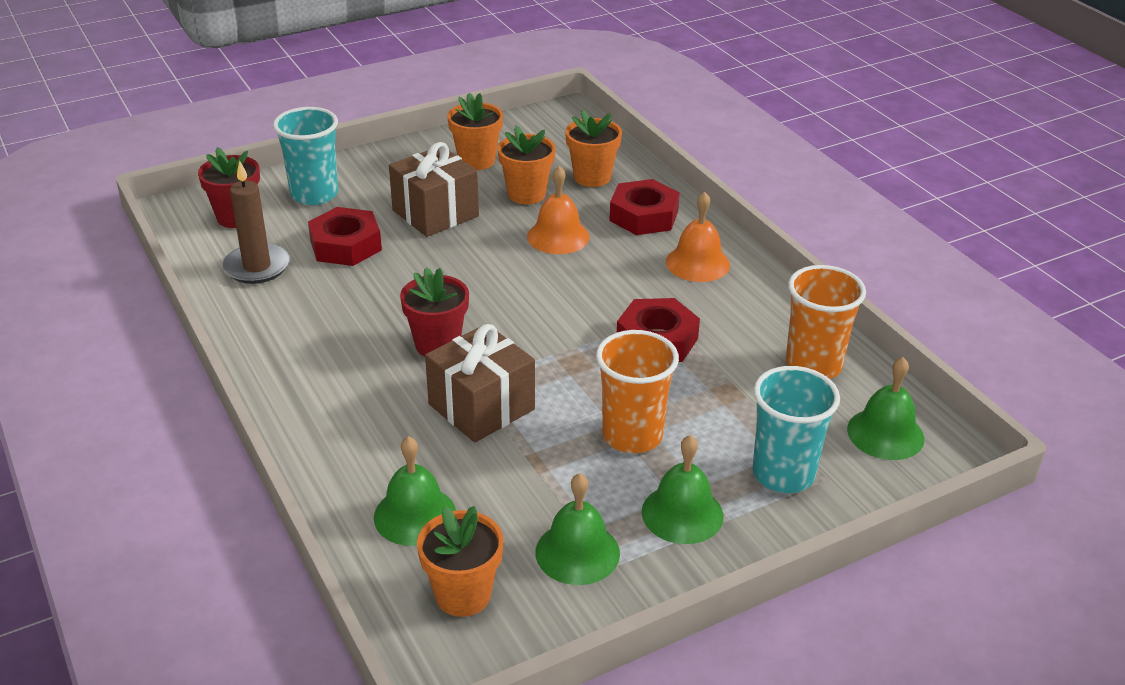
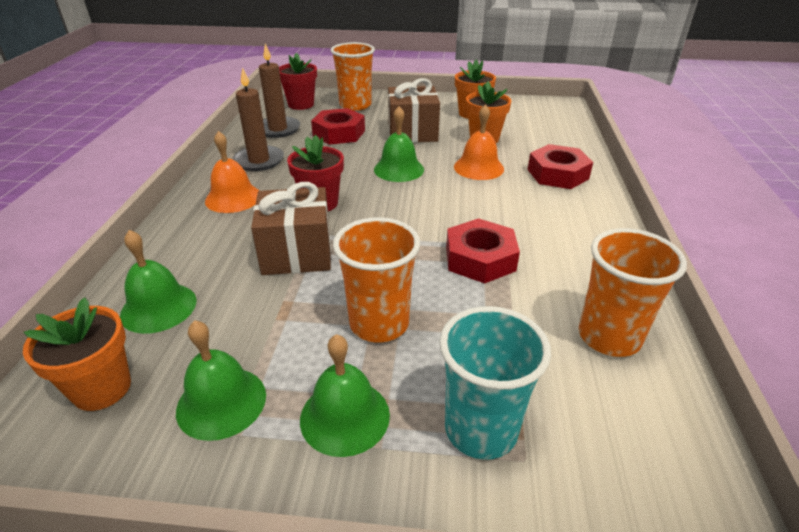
camera: 35 degrees right, 0 degrees up
(294, 320) = (259, 161): none -> brown candle
(314, 194) = (355, 105): turquoise cup -> orange cup
(592, 177) = (542, 142): orange flower pot -> none
(697, 263) = (571, 217): orange bell -> orange bell (233, 198)
(885, 433) = (636, 444): green bell -> green bell (399, 169)

